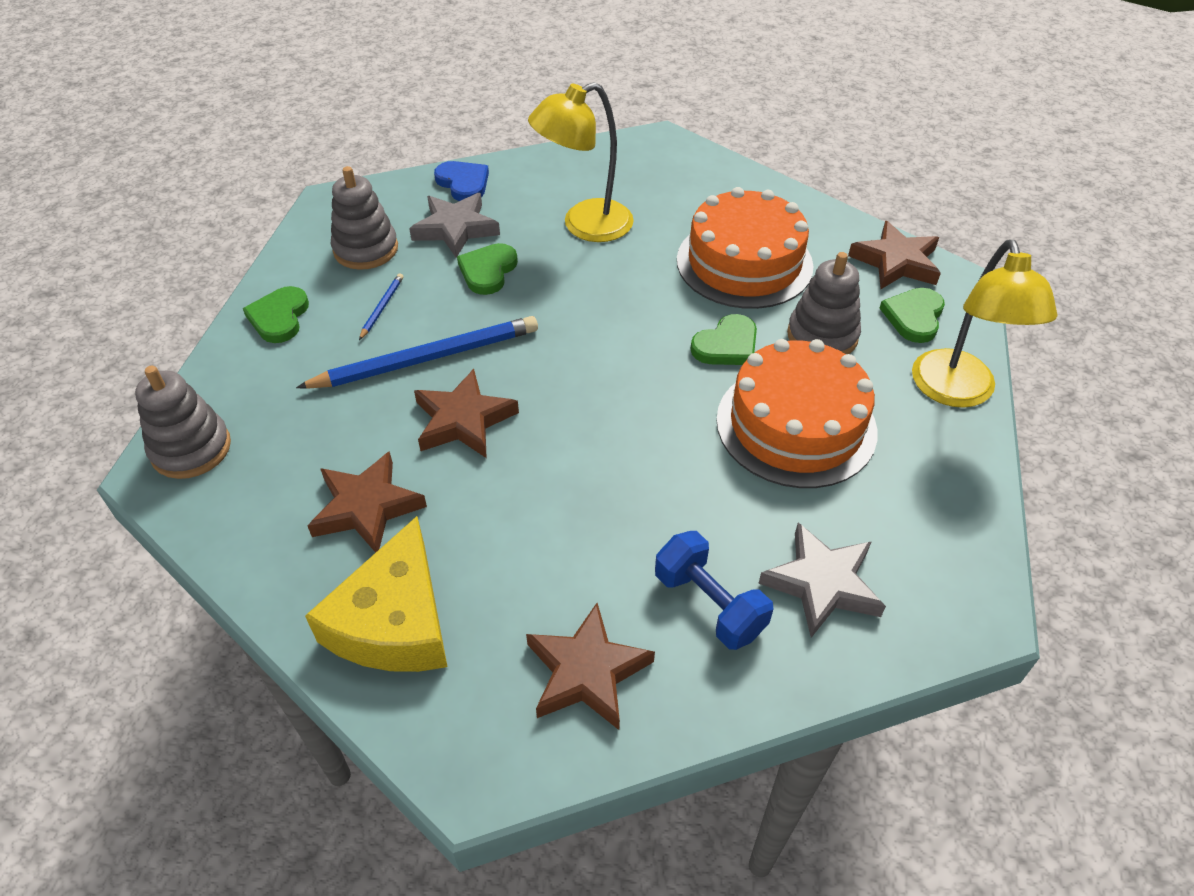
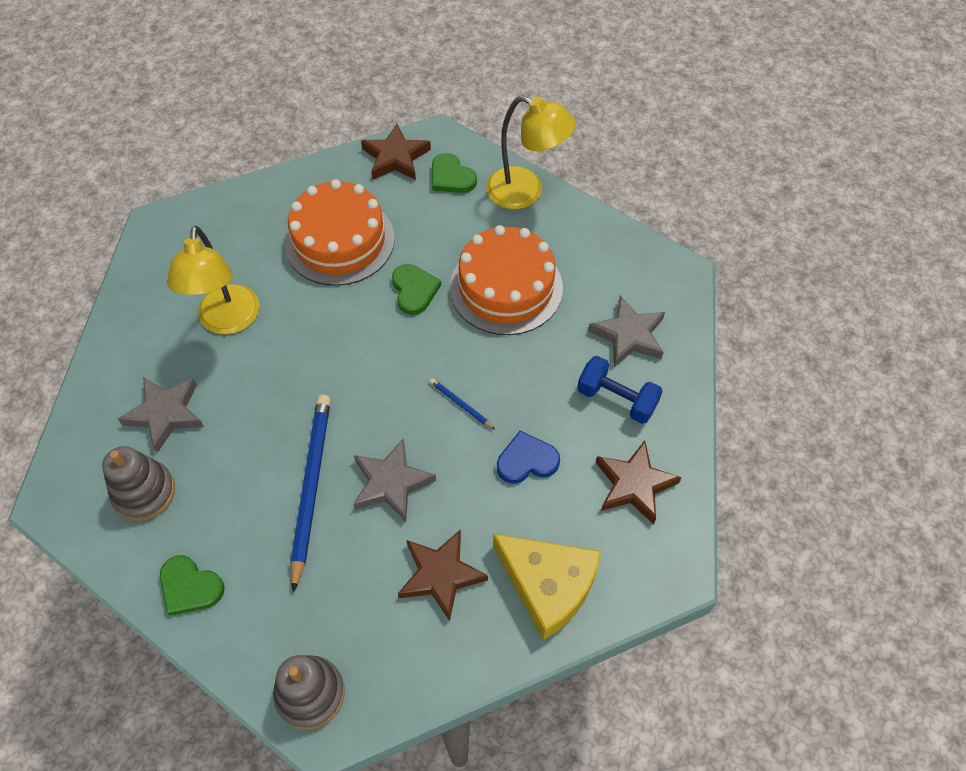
camera: 65 degrees left, 10 degrees up
(382, 307) = (230, 502): blue pencil -> blue pencil (460, 404)
(463, 183) = (106, 387): blue heart -> blue heart (527, 460)
(463, 420) = (391, 483): brown star -> grey star
(488, 271) = (236, 409): green heart -> none
(709, 604) = (616, 399): blue dumbbell -> blue dumbbell turned 45 degrees clockwise
(822, 336) = (438, 234): grey stacking toy -> none

